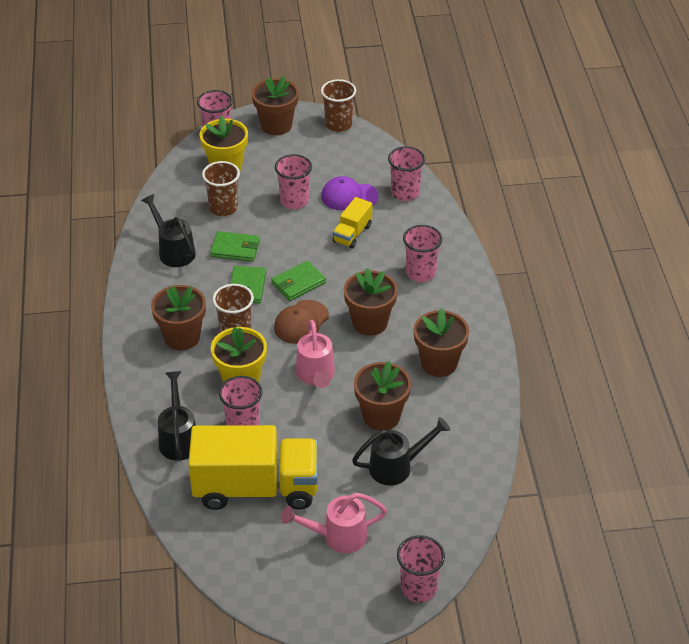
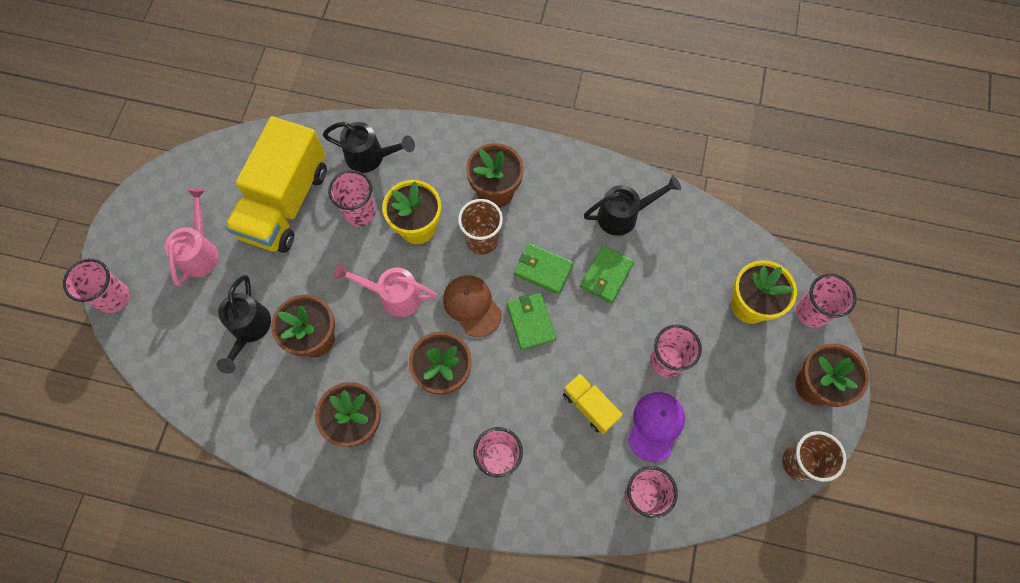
camera: 110 degrees right, 25 degrees up
(223, 208) = (677, 282): brown cup -> none

